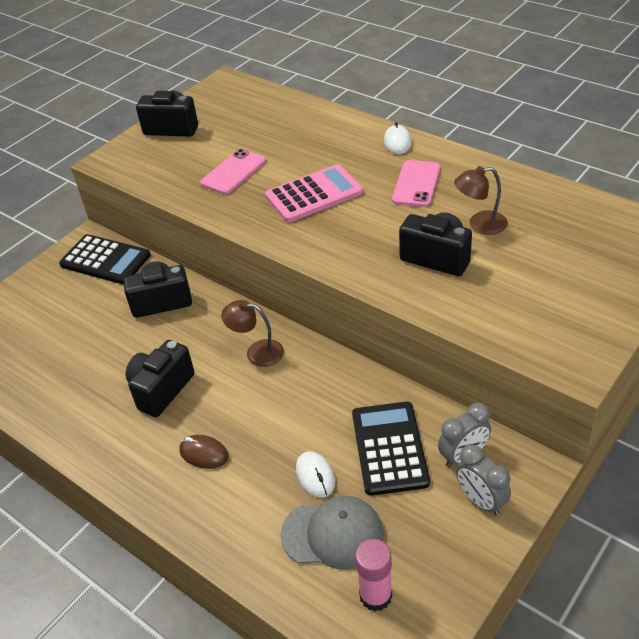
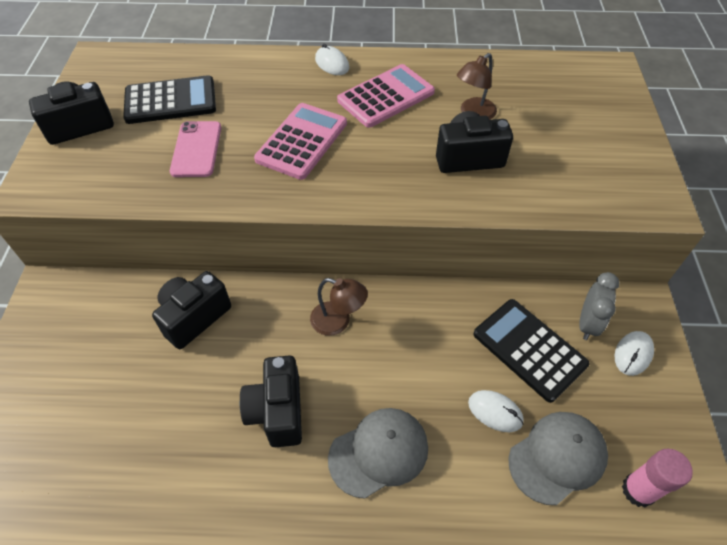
camera: 40 degrees left, 10 degrees up
(105, 260) = (88, 302): black calculator -> black calculator (170, 101)
(204, 453) = (379, 452): brown mouse -> grey cap
(257, 352) = (338, 321): brown lamp -> brown lamp turned 135 degrees counterclockwise
(416, 184) = (386, 96): pink phone -> pink calculator
(481, 500) = (633, 354): grey clock -> white mouse

